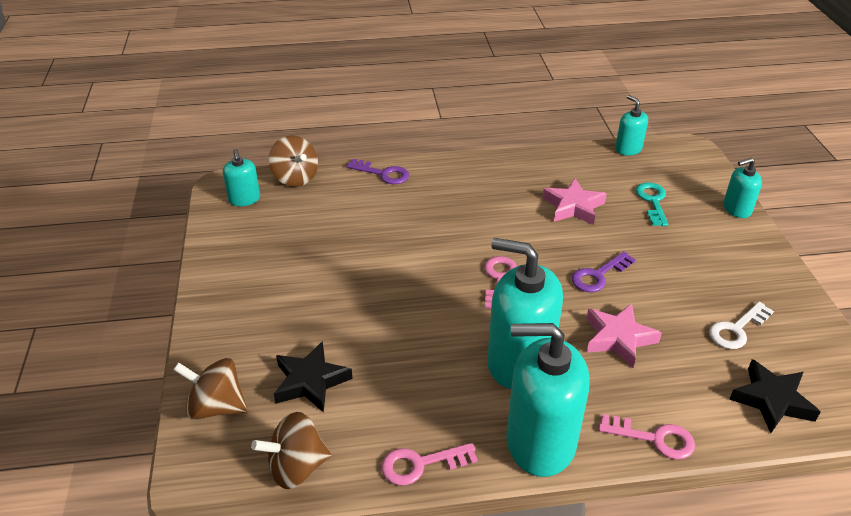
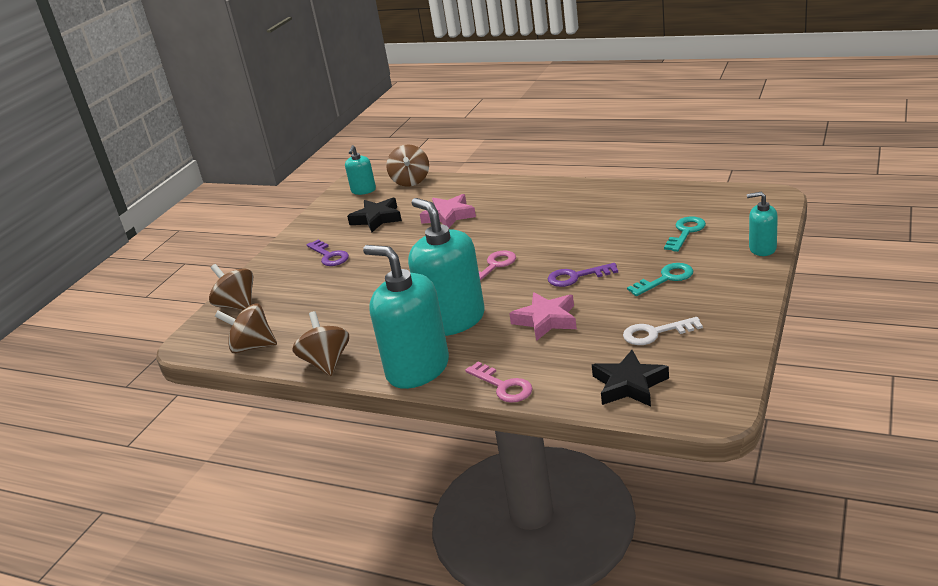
camera: 35 degrees right, 10 degrees down
(310, 381) = (304, 303): black star -> black star (377, 219)
(383, 174) = (477, 185): purple key -> purple key (329, 256)
(420, 464) = (326, 362): pink key -> brown spinning top
(573, 207) = (608, 227): pink star -> pink star (449, 216)
(628, 149) = (708, 190): turquoise soap dispenser -> none
(685, 260) = (666, 278): none -> turquoise key

